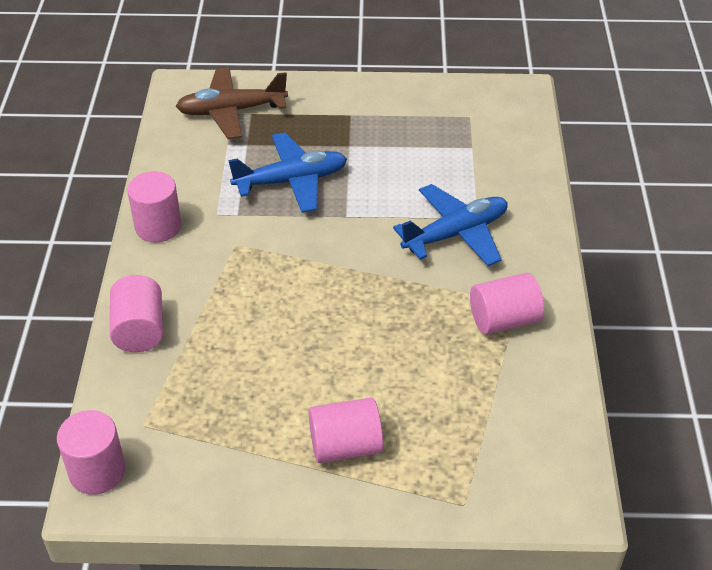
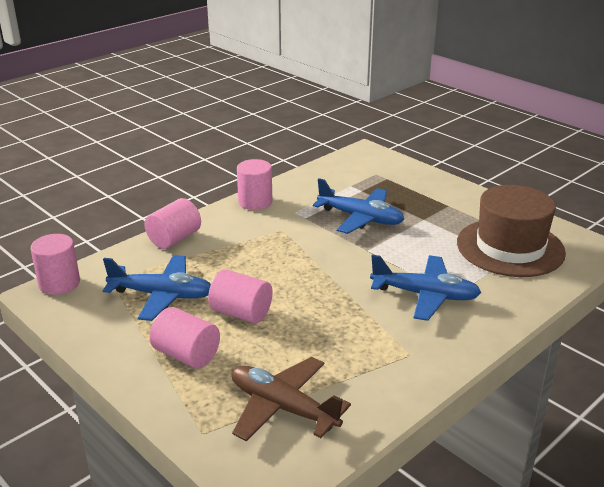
camera: 45 degrees right, 15 degrees down
(228, 404) = (162, 295): none -> blue plane
(231, 111) = (377, 172): brown plane -> brown plane (283, 408)
(458, 134) = (510, 247): none -> brown hat
(504, 320) = (386, 357): pink cylinder -> pink cylinder (241, 313)

